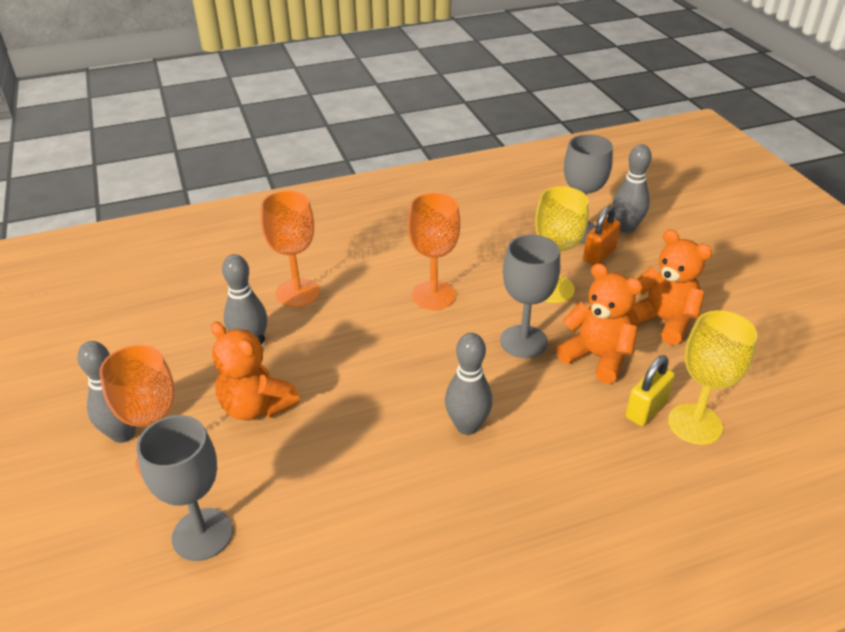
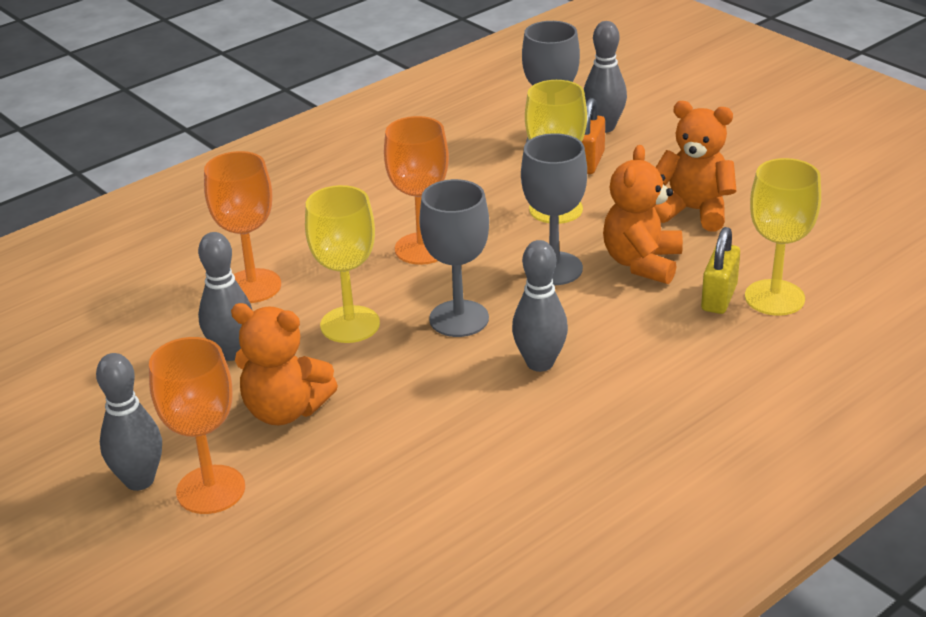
camera: 20 degrees left, 5 degrees down
(202, 534) = (309, 541): grey goblet -> grey goblet (459, 319)
(345, 346) = (350, 324): none -> yellow goblet
(597, 357) = (642, 263): orange teddy bear -> orange teddy bear turned 90 degrees counterclockwise

